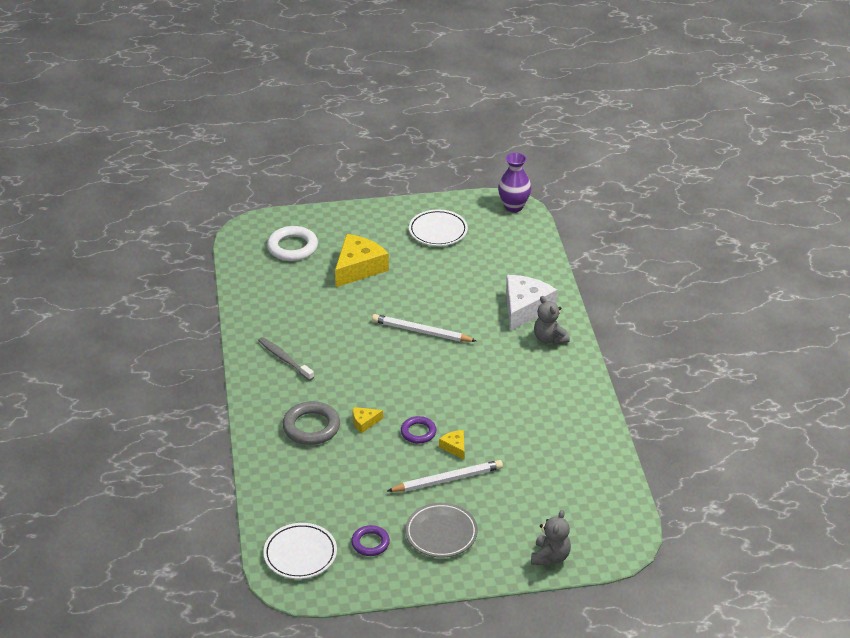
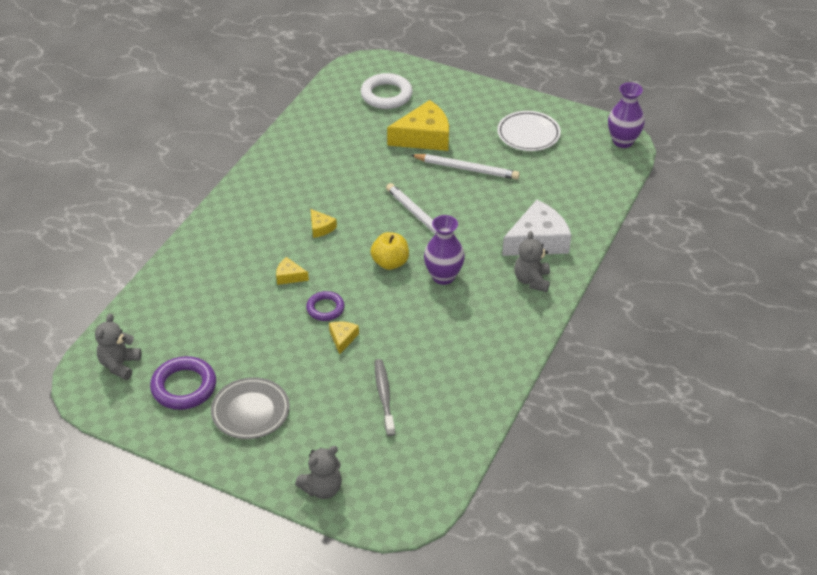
camera: 35 degrees right, 5 degrees up
(284, 359) = (281, 188): grey toothbrush -> grey toothbrush (384, 396)
(300, 554) = (120, 365): white plate -> grey teddy bear
(311, 427) = (242, 258): grey ring -> none
(350, 374) = (321, 228): none -> yellow cheese
(370, 543) = (184, 387): purple ring -> purple ring, size x1.62
(432, 375) = (390, 263): none -> yellow apple
(447, 479) = (306, 365): white pencil -> white pencil (466, 169)
(482, 366) = (443, 276): none -> purple vase

